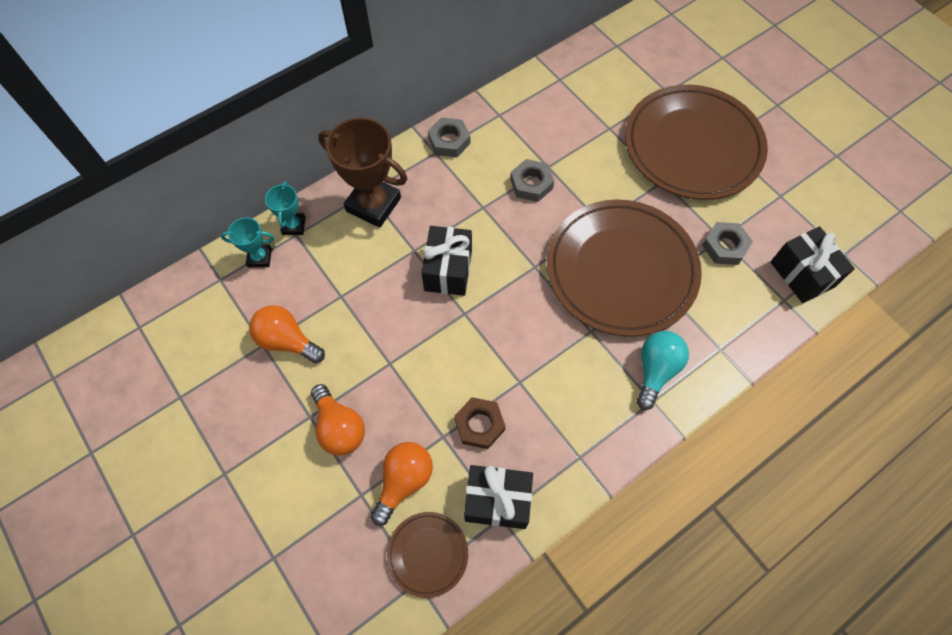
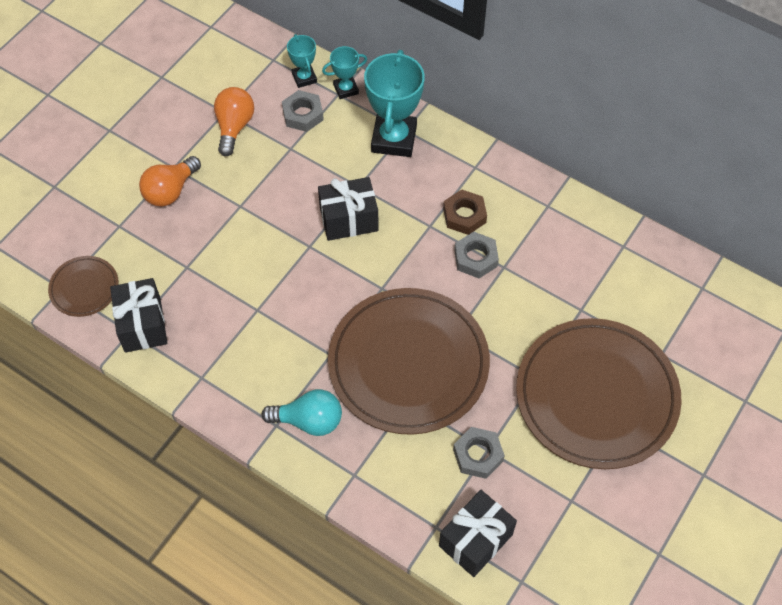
camera: 70 degrees right, 5 degrees down
(373, 204) = (394, 139): brown trophy -> turquoise trophy
(404, 481) = (139, 251): orange light bulb -> none
(449, 141) = (494, 174): grey nut -> grey nut (303, 114)
(479, 425) = (206, 291): brown nut -> brown nut (464, 215)

